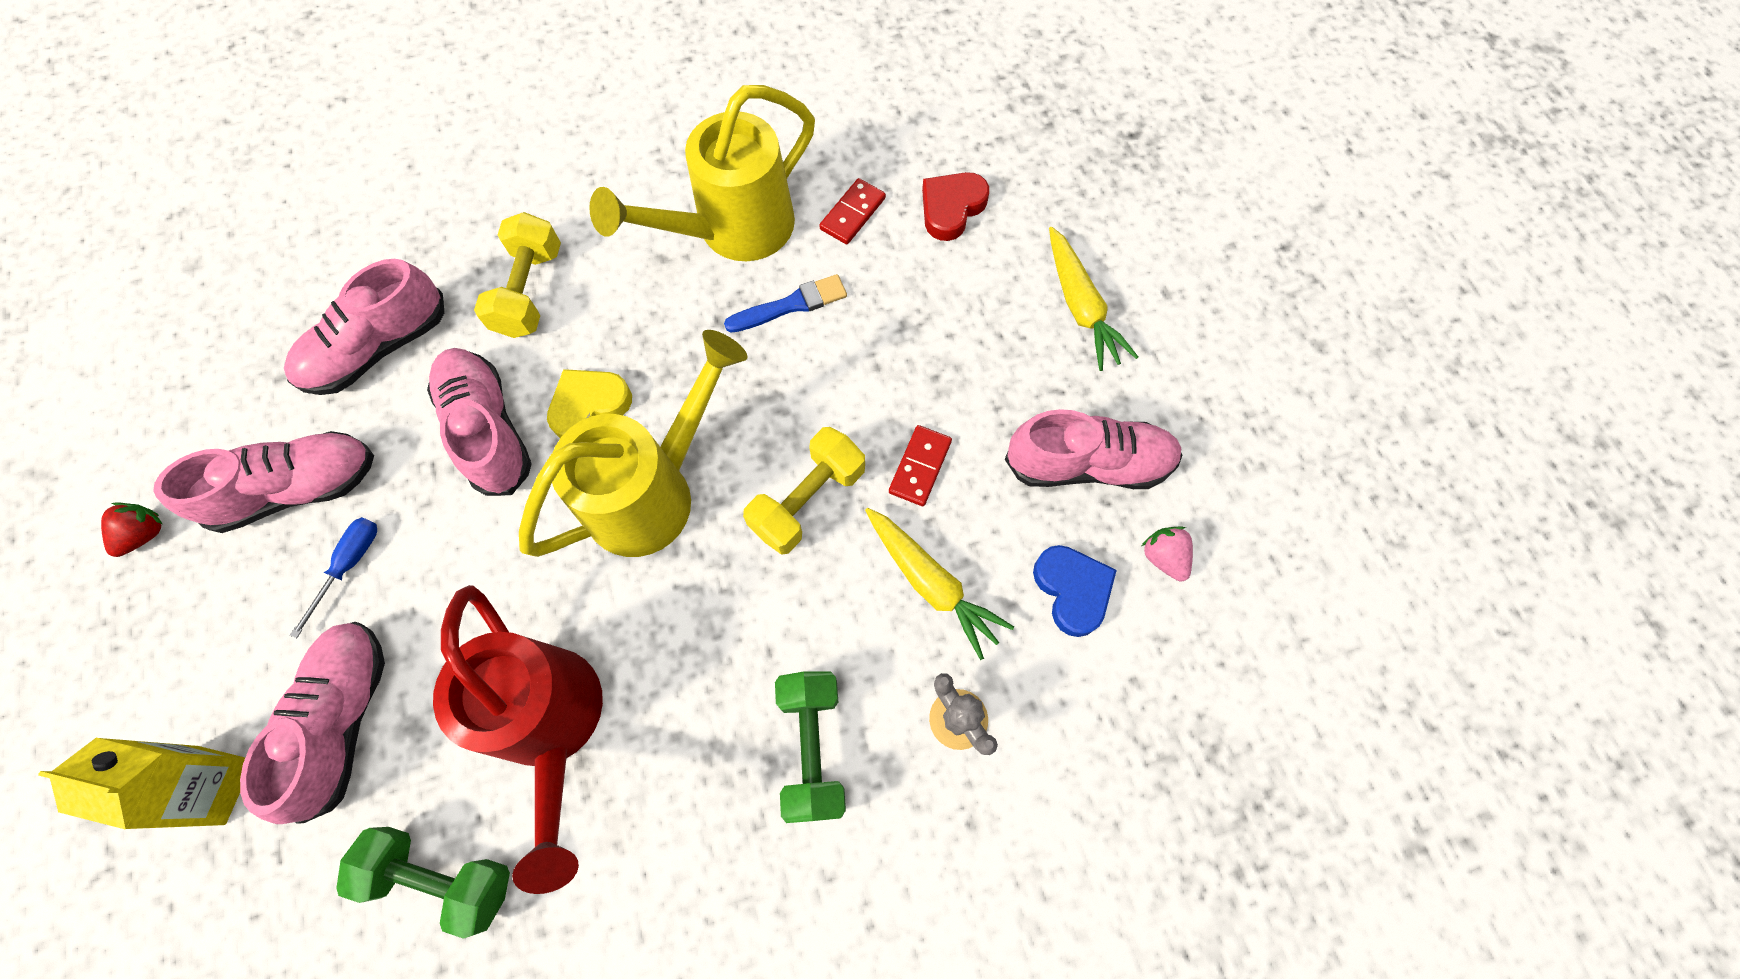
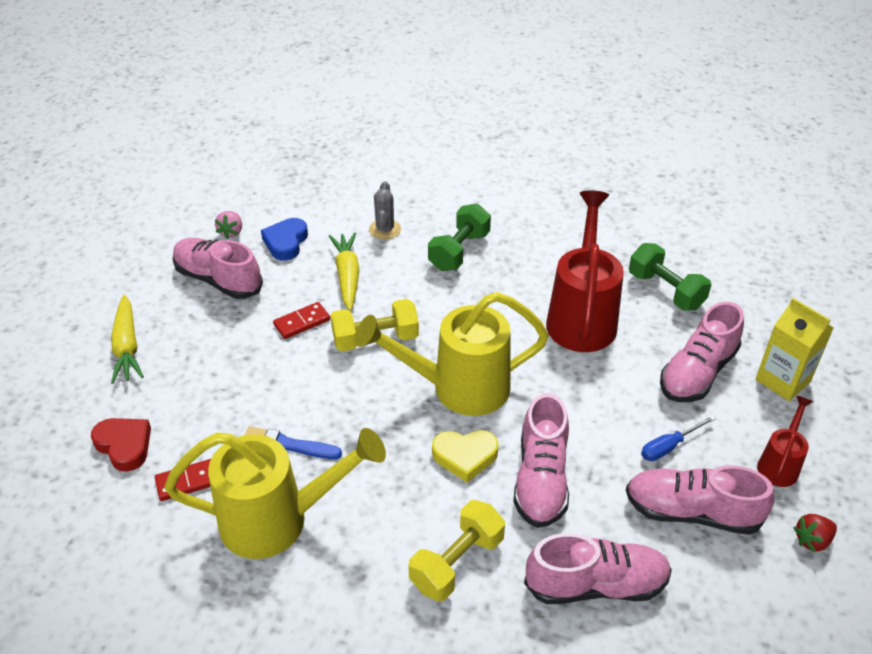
camera: 145 degrees left, 25 degrees down
(198, 623) = (779, 464): none -> red watering can
(951, 208) = (124, 445): red heart -> red heart turned 120 degrees counterclockwise
(1081, 307) = (127, 346): yellow carrot -> yellow carrot turned 150 degrees clockwise

